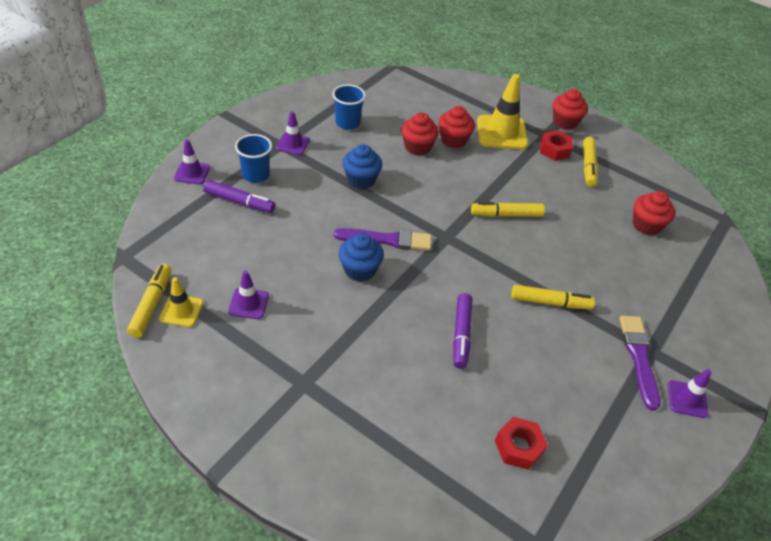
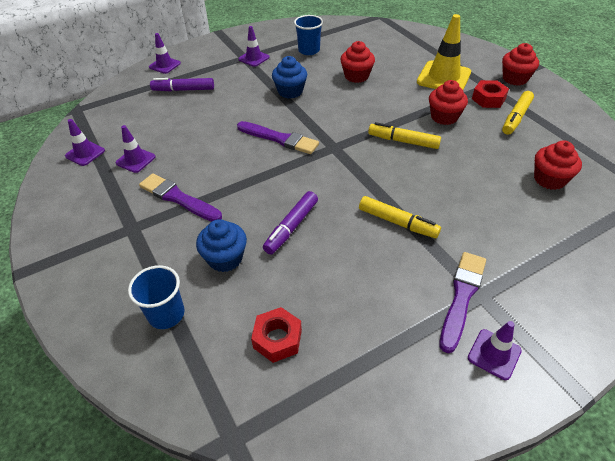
camera: 30 degrees right, 0 degrees up
(152, 304) = (69, 144): yellow marker -> none
(181, 311) = (85, 153): yellow traffic cone -> purple traffic cone
(239, 202) = (183, 90): purple marker -> purple marker turned 135 degrees clockwise
(256, 175) = (209, 74): blue cup -> blue cup (166, 314)
(329, 335) = (178, 198): none -> purple brush
(360, 270) = (240, 156): blue cupcake -> blue cupcake (225, 258)
(453, 140) = (393, 76): red cupcake -> red cupcake (444, 117)

